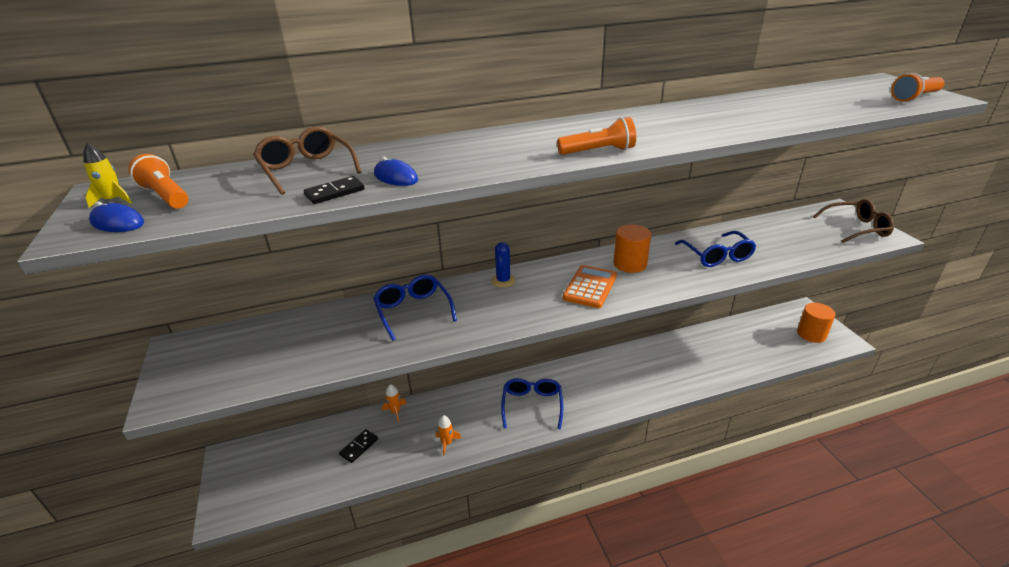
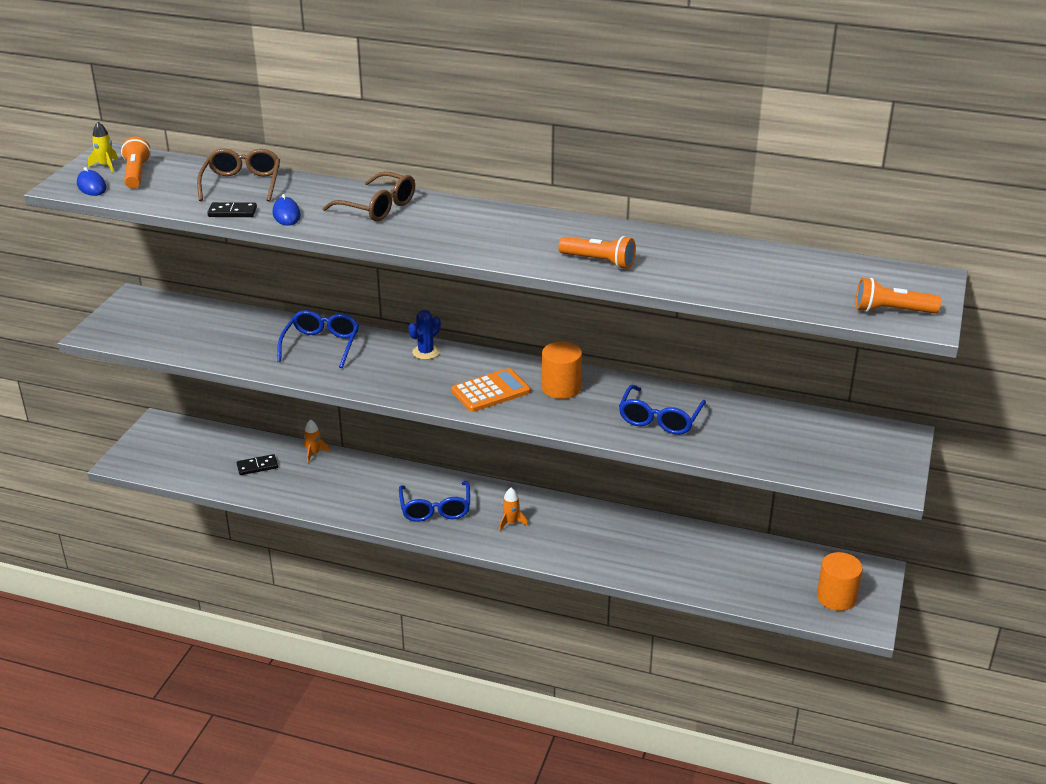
camera: 35 degrees right, 0 degrees up
(447, 443) = (328, 499): orange rocket -> orange rocket (511, 523)
(532, 406) = (435, 509): blue glasses -> blue glasses turned 135 degrees clockwise
(598, 151) = (462, 249): orange flashlight -> orange flashlight (599, 261)
(856, 228) = (874, 462): brown glasses -> brown glasses (377, 207)

